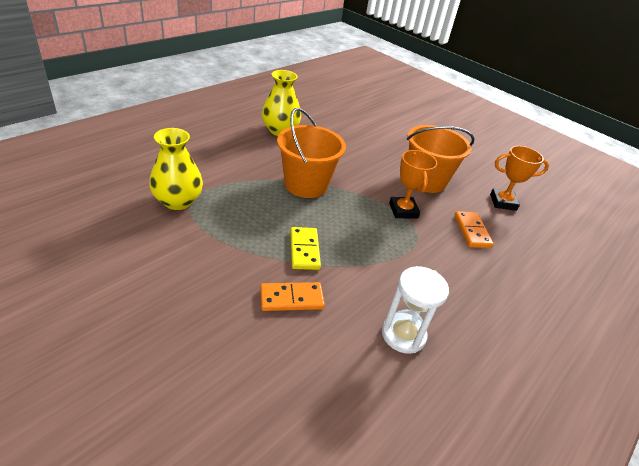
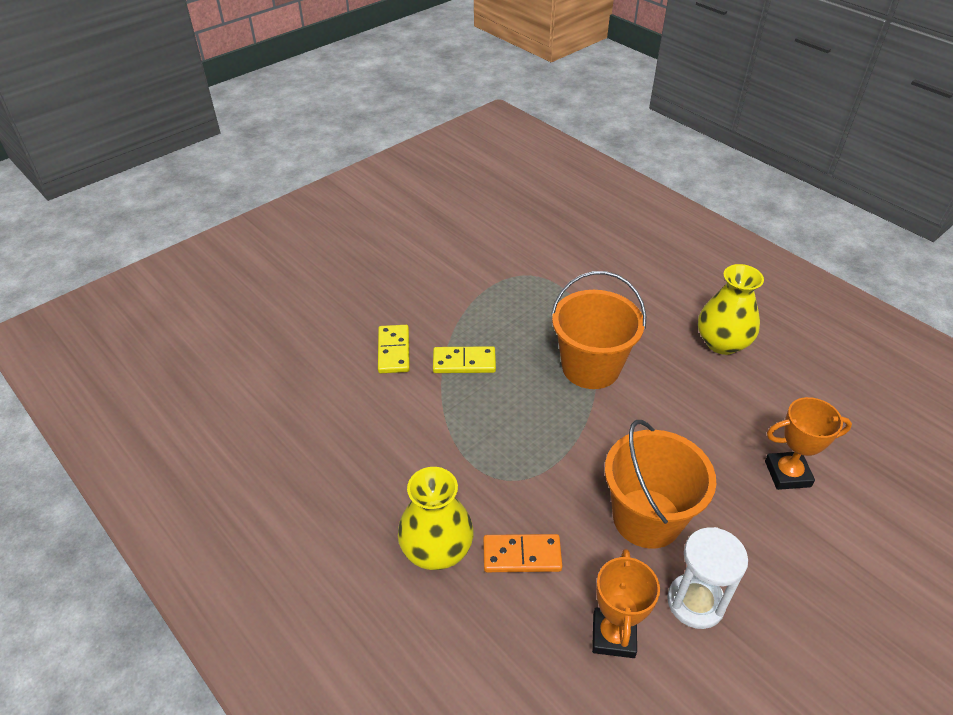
camera: 100 degrees right, 5 degrees up
(178, 201) = (531, 266): yellow vase -> yellow vase (436, 550)
(291, 299) = (393, 351): orange domino -> yellow domino
(403, 210) = (556, 471): orange trophy -> orange trophy (787, 474)
(403, 334) = (341, 435): white hourglass -> white hourglass (695, 602)

